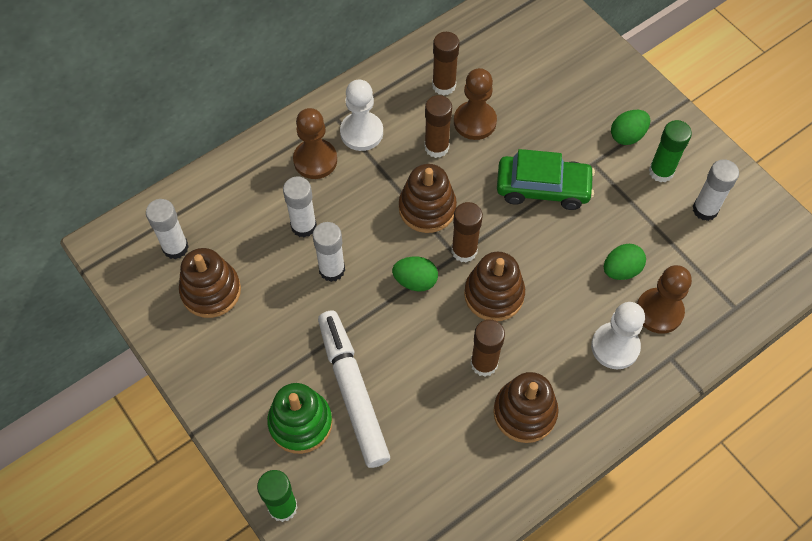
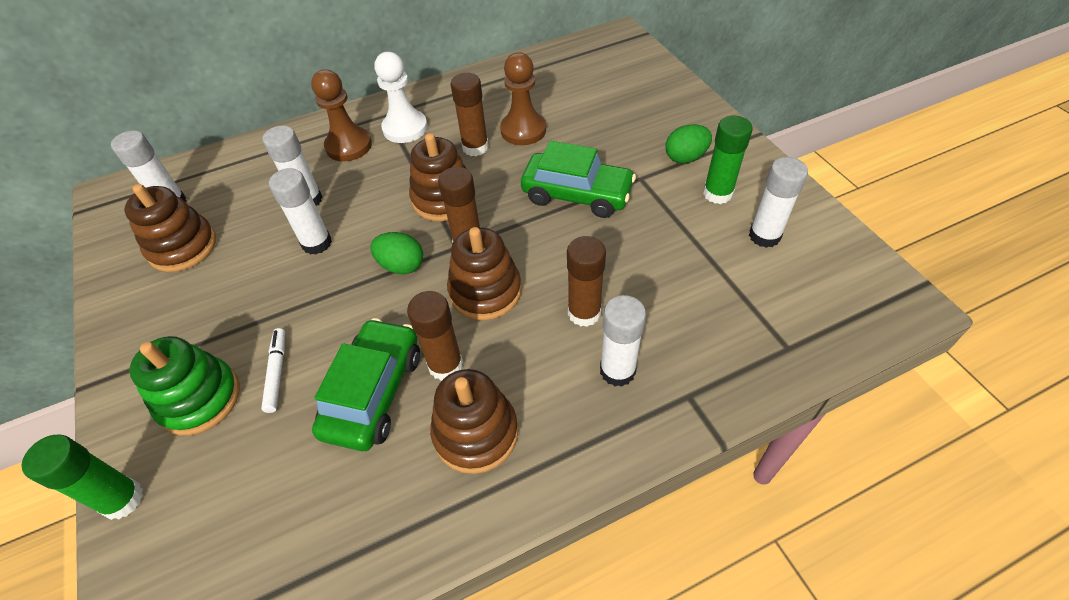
camera: 15 degrees right, 10 degrees down
(352, 391) = (277, 372): white marker -> white marker, size x0.44
(436, 395) = (373, 392): none -> green car
(444, 85) = (503, 99): brown glue stick -> brown glue stick (584, 313)
(615, 347) = (617, 371): white pawn -> white glue stick
(621, 270) = (647, 285): green egg -> none
(659, 311) = (685, 338): brown pawn -> none

